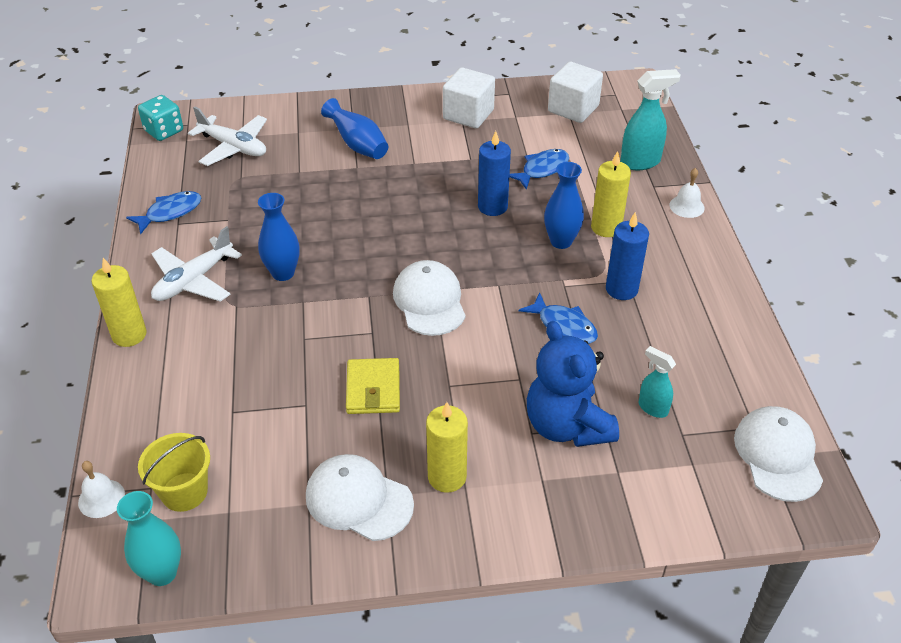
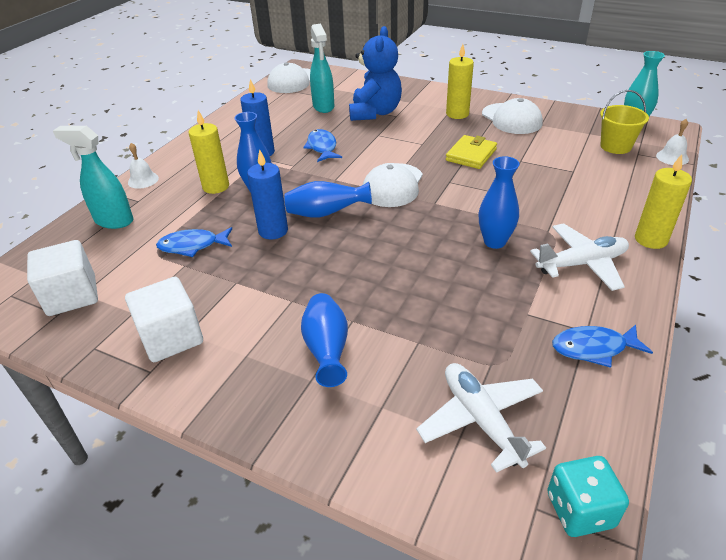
camera: 145 degrees left, 5 degrees down
(464, 241) = (326, 213): none -> blue vase
(652, 408) = (323, 107): turquoise spray bottle -> turquoise spray bottle, size x1.65

